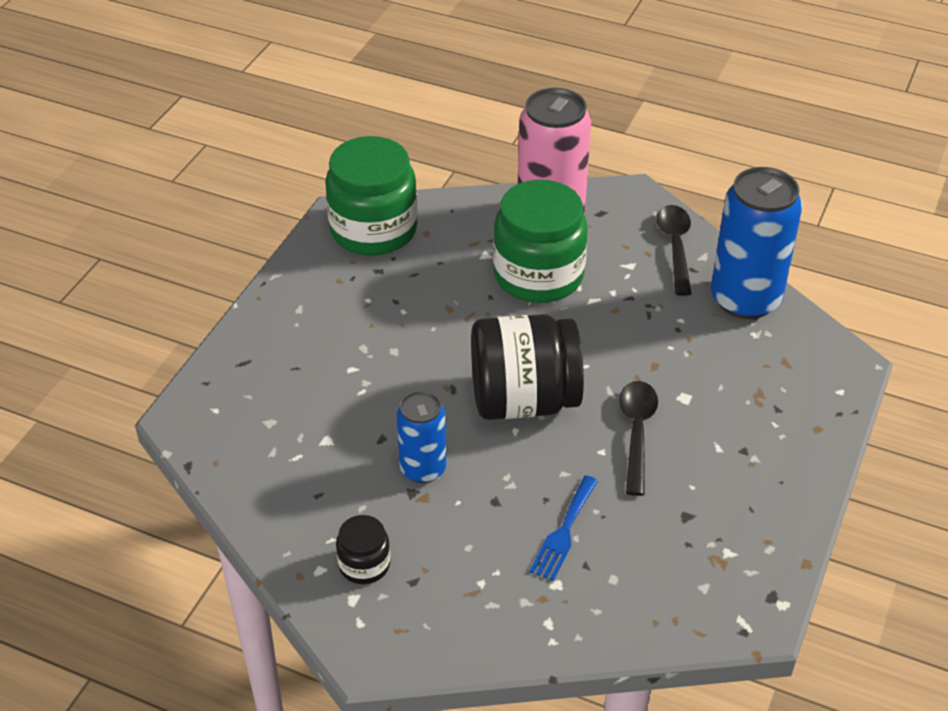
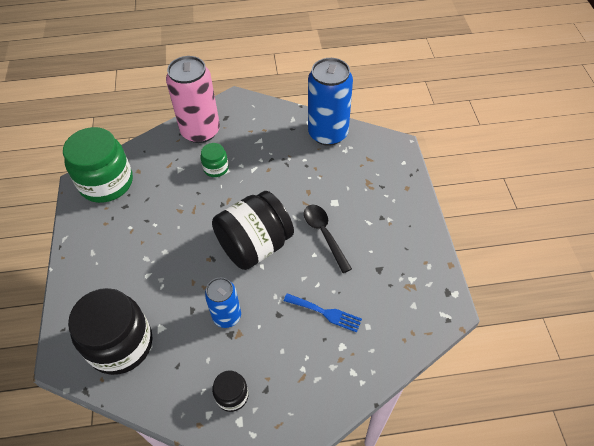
camera: 30 degrees left, 10 degrees up
(264, 434) = (120, 344): none -> black jar
(538, 275) = (216, 168): green jar -> green jar, size x0.48
(564, 532) = (325, 313): blue fork -> blue fork turned 60 degrees counterclockwise
(675, 247) = (275, 120): black spoon -> none

